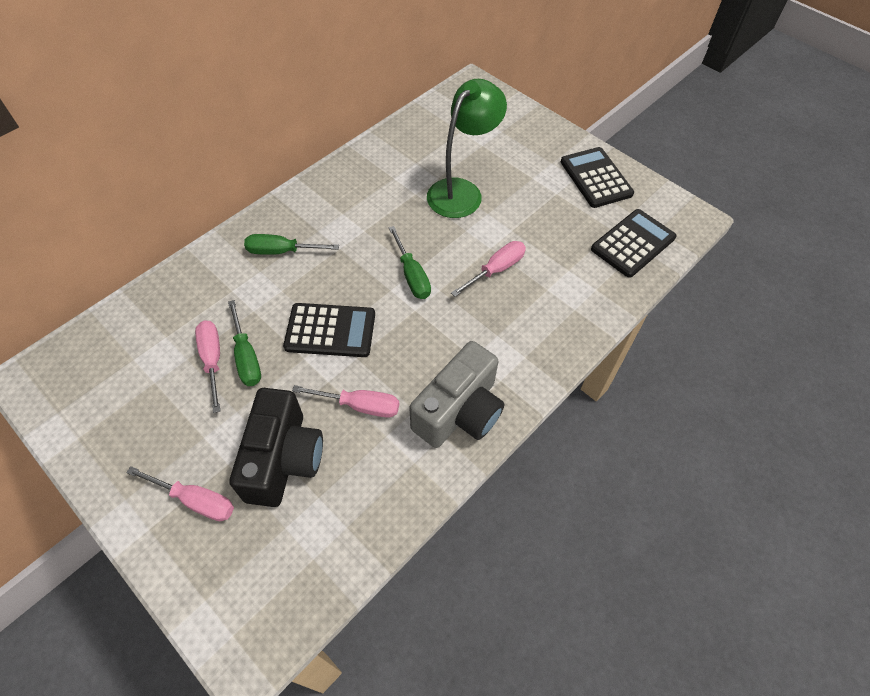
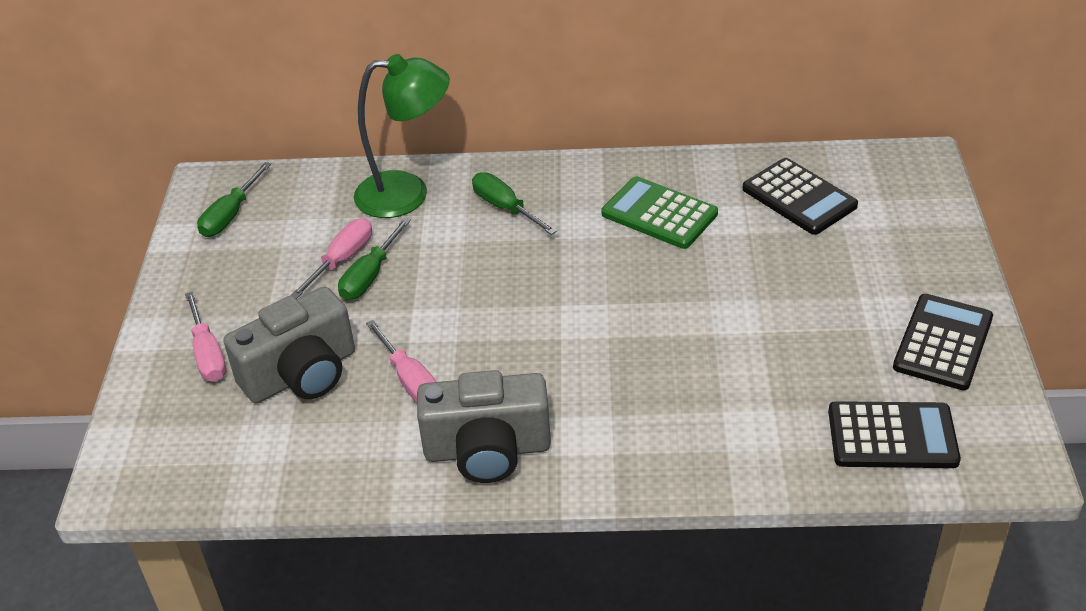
camera: 50 degrees right, 15 degrees down
(283, 459) = (301, 374): black camera -> grey camera
(330, 331) = (462, 302): black calculator -> black calculator (799, 197)
(378, 196) = (659, 214): none -> green calculator
(412, 276) = (597, 306): green screwdriver -> green screwdriver (230, 215)
(461, 191) = (756, 260): green lamp -> green lamp (407, 194)
(496, 269) = (692, 356): pink screwdriver -> none

